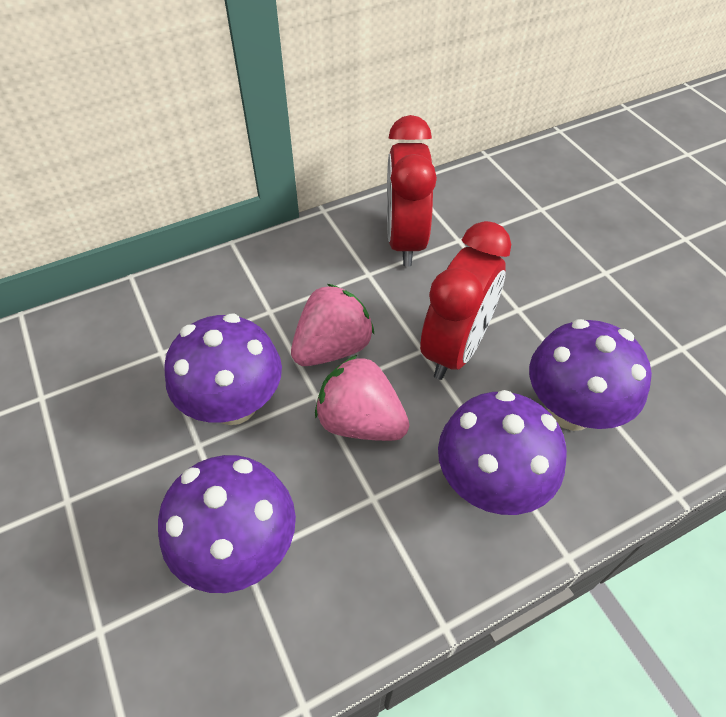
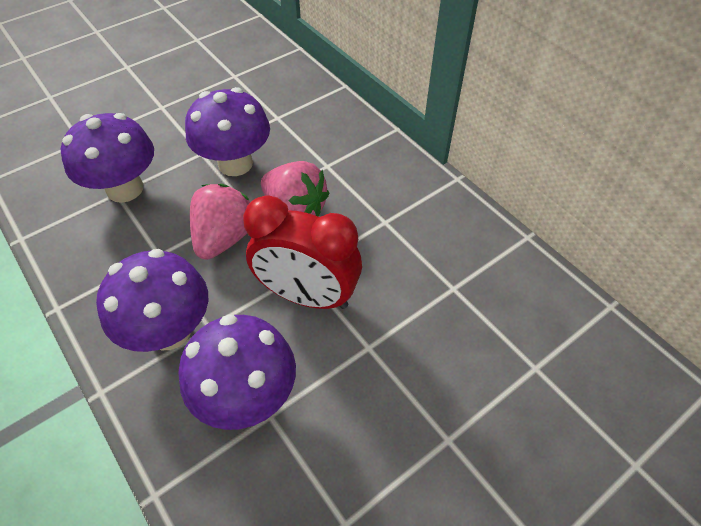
camera: 80 degrees right, 0 degrees up
(405, 241) = (437, 243): red clock -> none

